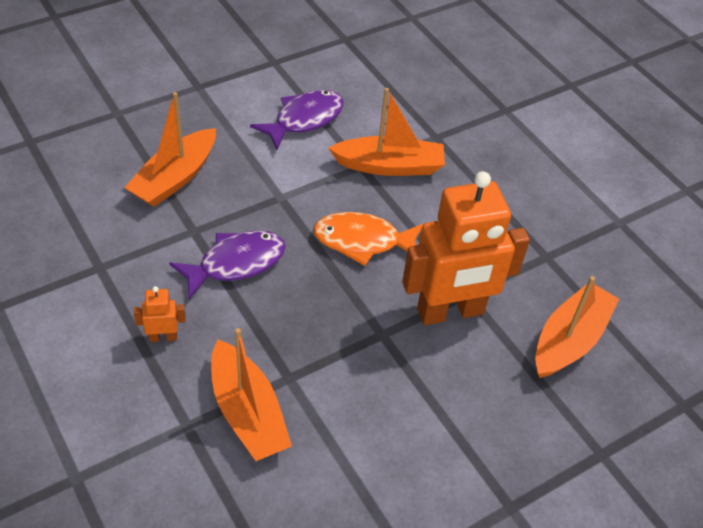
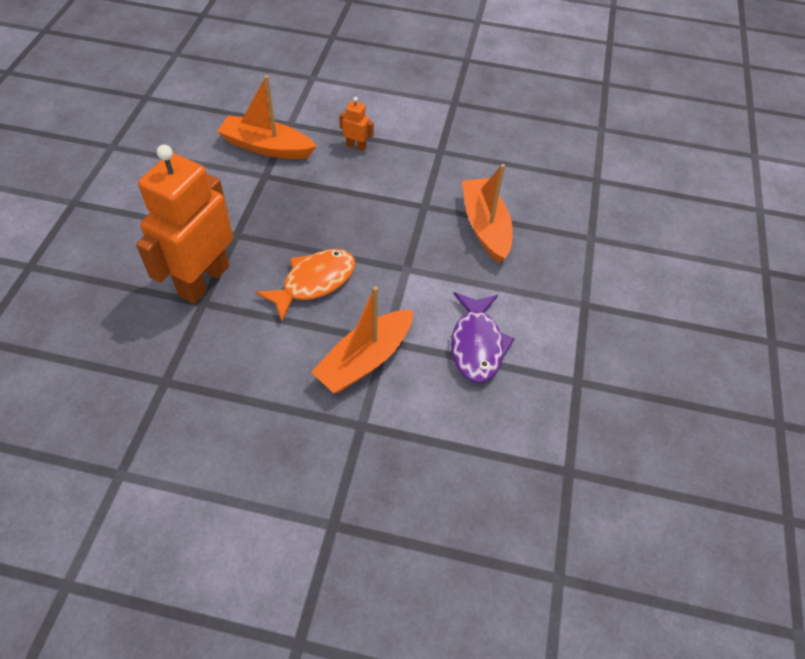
camera: 135 degrees right, 5 degrees up
(163, 337) = (356, 146): orange robot -> orange robot turned 105 degrees counterclockwise
(236, 263) = (373, 207): purple fish -> none
(569, 340) = (98, 325): orange boat -> none

